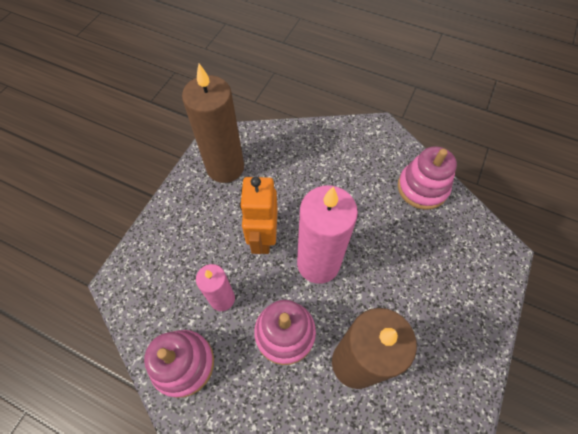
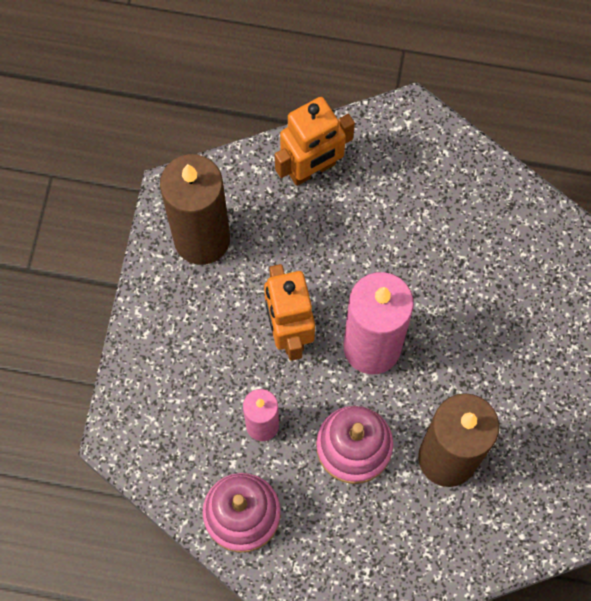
camera: 15 degrees left, 10 degrees up
(309, 144) = (312, 169): none -> orange robot
(422, 188) = (488, 201): pink stacking toy -> none

